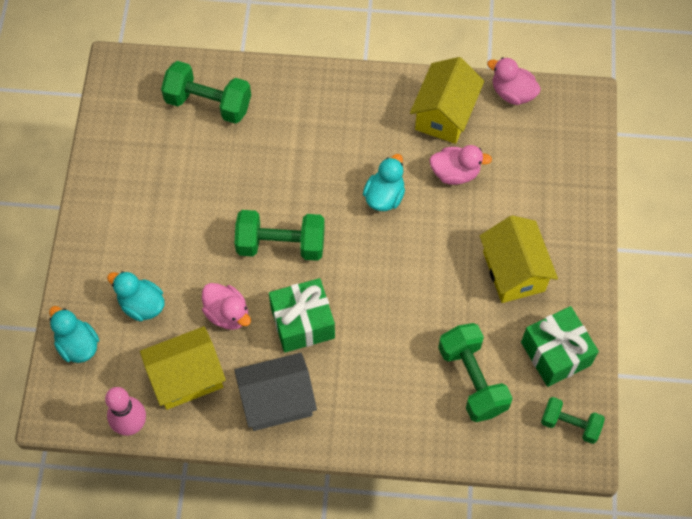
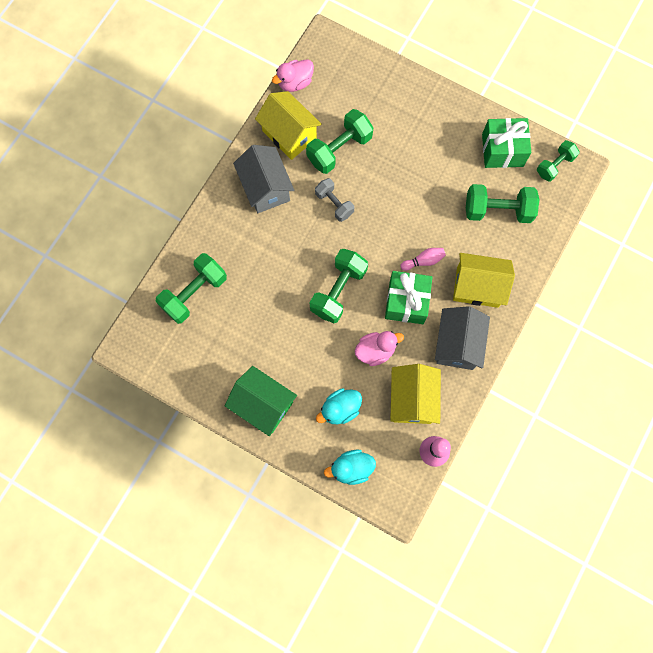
camera: 65 degrees left, 10 degrees up
(113, 224) = (263, 405): none -> green house
(363, 321) = (423, 261): none -> pink bowling pin
(366, 119) = (265, 188): none -> grey house
(384, 196) = (334, 204): turquoise duck -> grey dumbbell
(455, 173) = (339, 149): pink duck -> green dumbbell
(514, 271) = (432, 147): yellow house -> yellow house (477, 287)

